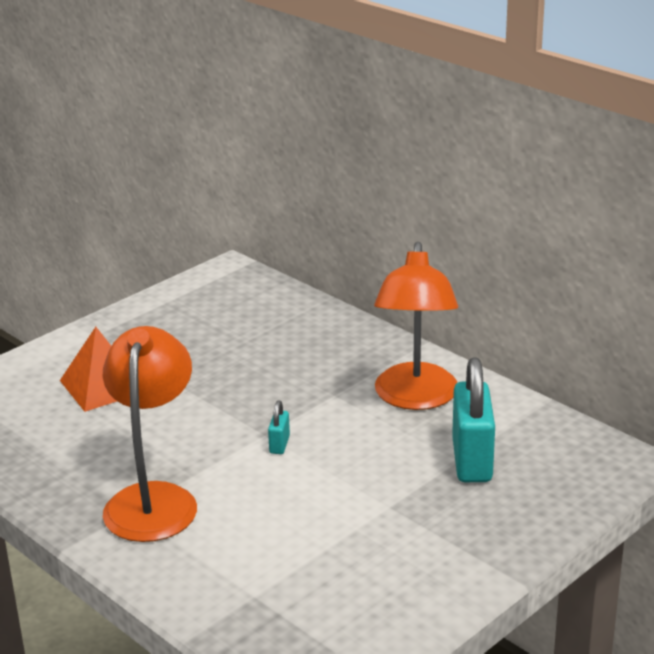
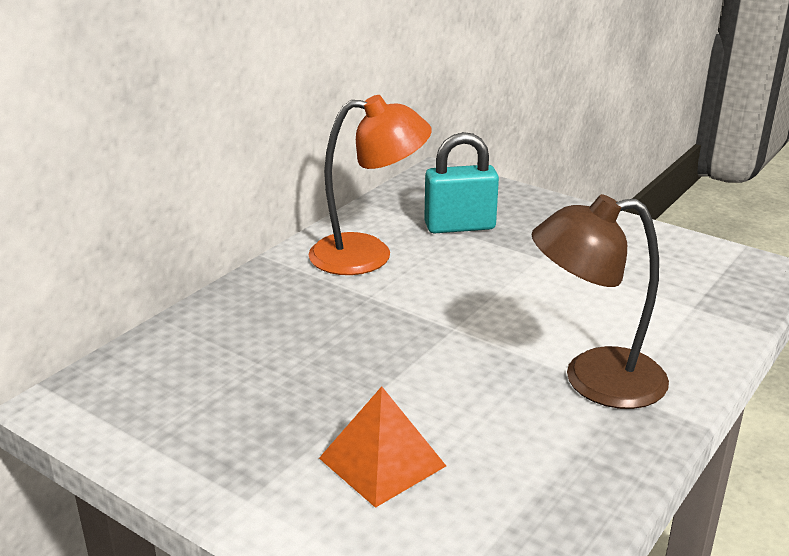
camera: 100 degrees left, 0 degrees up
(154, 499) = (594, 380): orange lamp -> brown lamp
(279, 445) = (469, 318): turquoise padlock -> none

